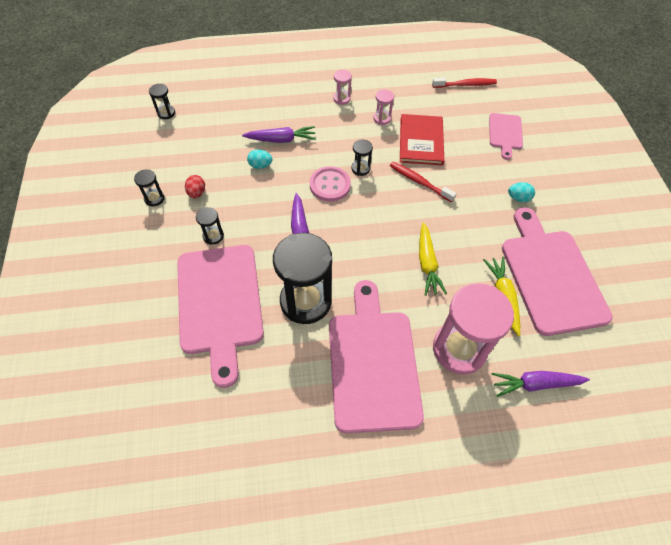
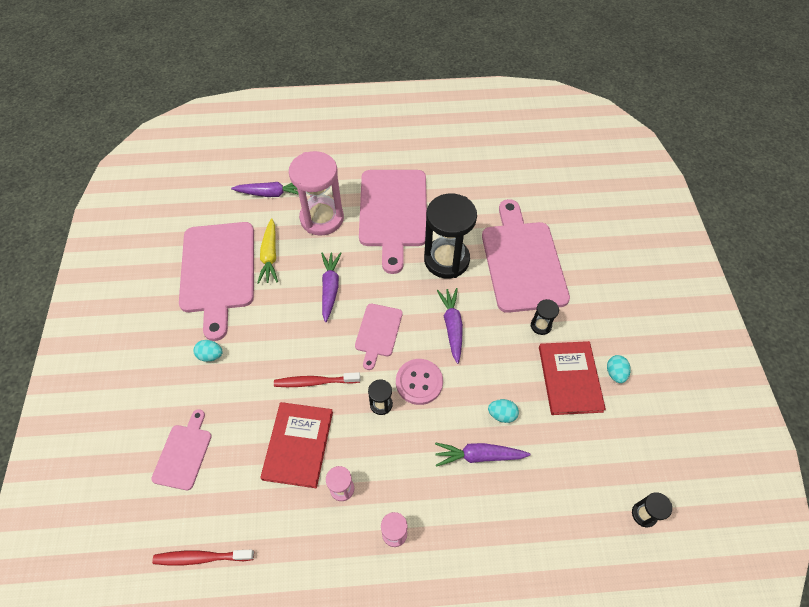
camera: 175 degrees left, 0 degrees up
(154, 198) = (615, 373): black hourglass -> turquoise egg
(197, 193) = (569, 378): red egg -> red book
(371, 223) = (378, 332): none -> pink cutting board
(419, 182) = (315, 382): red toothbrush -> red toothbrush turned 135 degrees clockwise
(427, 263) = (330, 288): yellow carrot -> purple carrot

